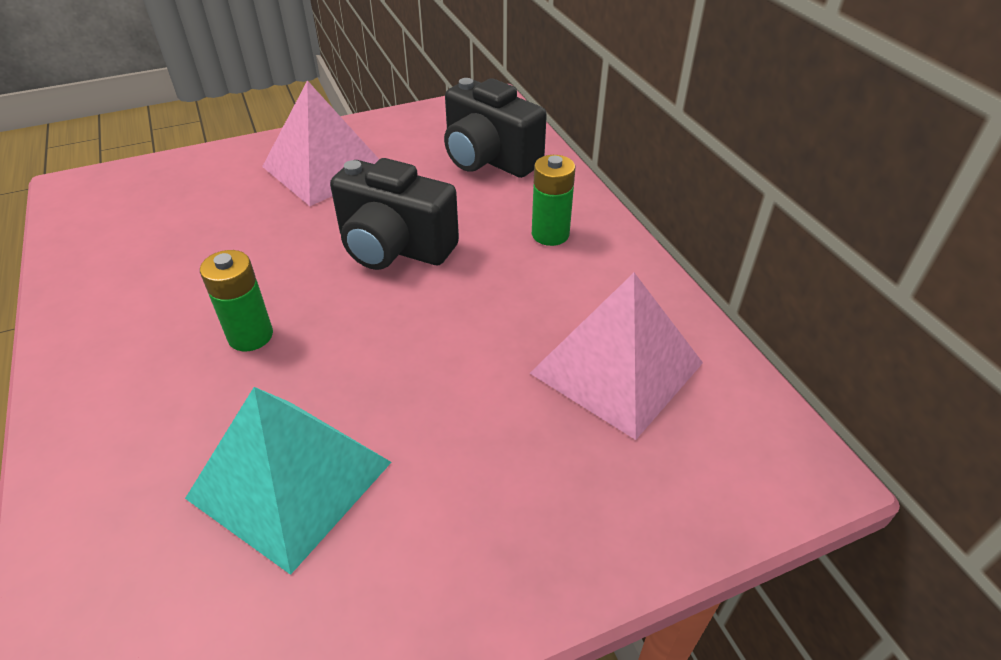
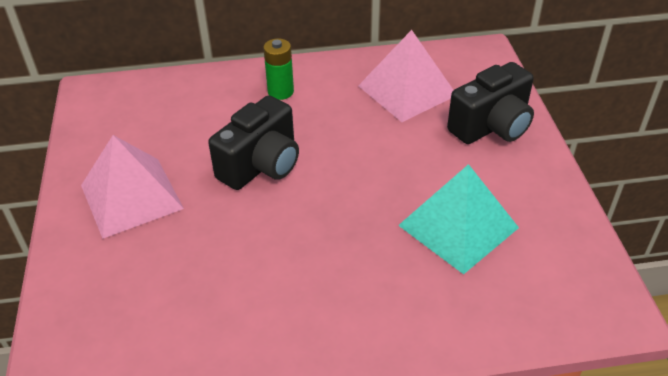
camera: 75 degrees left, 0 degrees up
(250, 336) = (329, 245): green battery -> none
(489, 159) = (175, 104): black camera -> black camera (491, 126)

